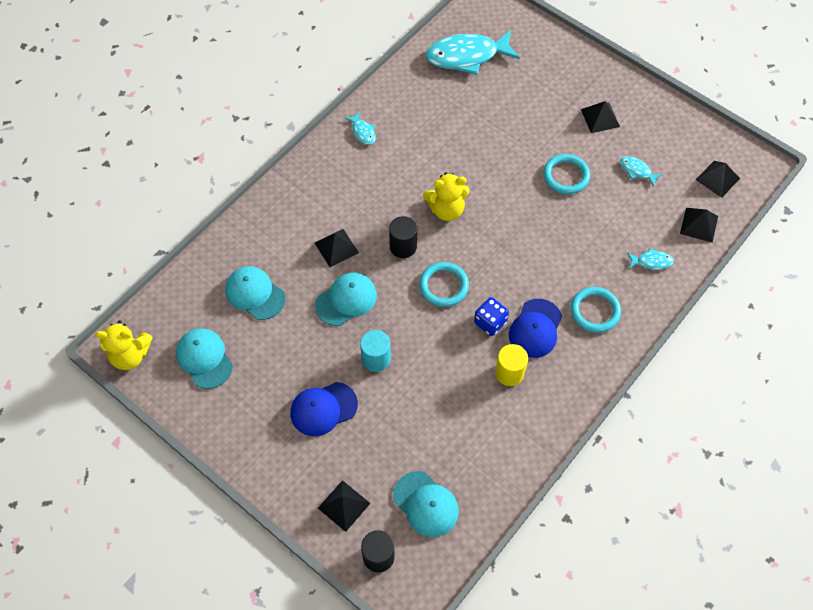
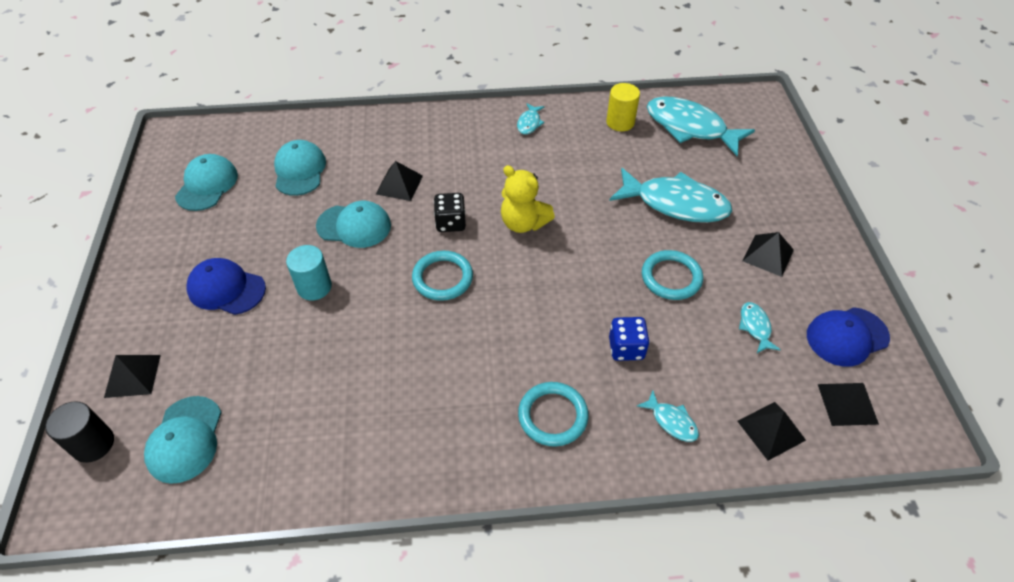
camera: 45 degrees right, 10 degrees down
(130, 355) = (171, 146): yellow teddy bear -> none
(403, 246) = (450, 223): black cylinder -> black dice
(490, 322) = (442, 340): blue dice -> blue dice (626, 348)
(509, 373) = (402, 397): yellow cylinder -> yellow cylinder (620, 122)
(517, 122) = (675, 204): none -> turquoise fish
(535, 328) = (475, 380): blue cap -> blue cap (847, 336)

